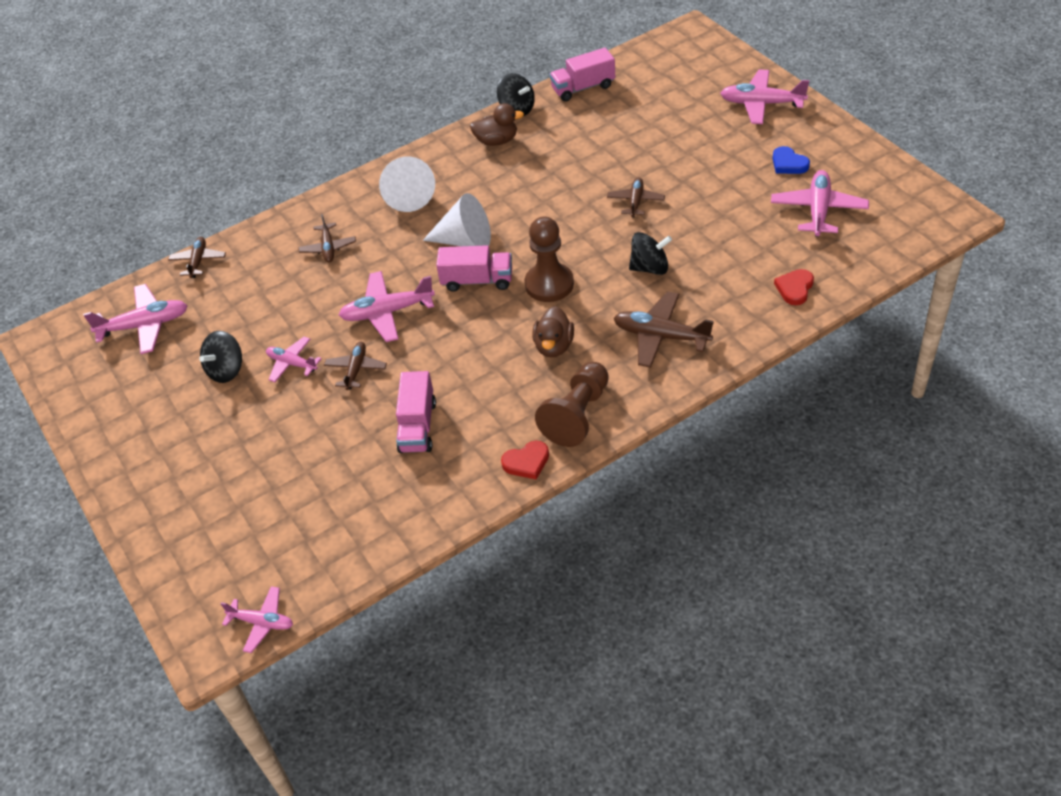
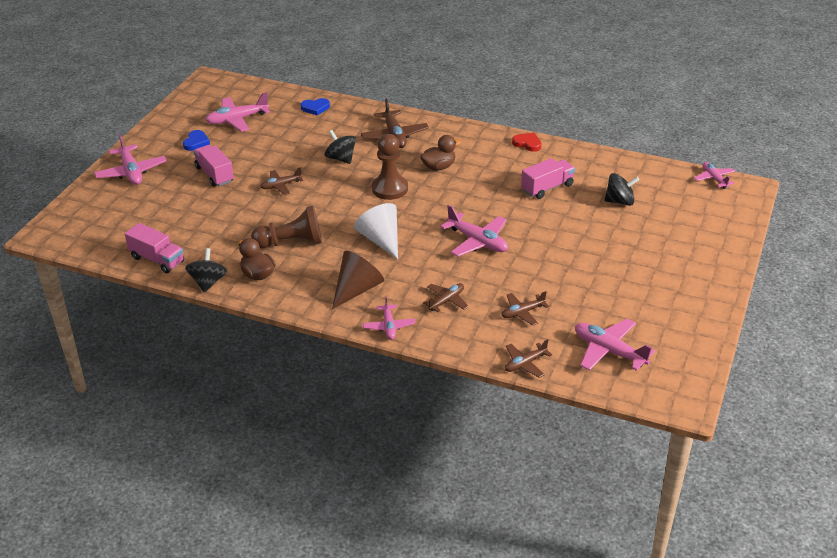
camera: 130 degrees left, 10 degrees down
(226, 370) = (597, 285): black spinning top -> black spinning top (620, 201)
(292, 363) = (560, 259): pink plane -> pink plane (389, 326)
(356, 369) = (535, 230): brown plane -> brown plane (522, 312)
(408, 196) = (357, 289): white cone -> brown cone
(477, 280) = (413, 218): pink truck -> pink truck (214, 174)
(577, 415) = (479, 141): brown pawn -> brown pawn (291, 243)
(794, 288) = (315, 108): red heart -> blue heart

